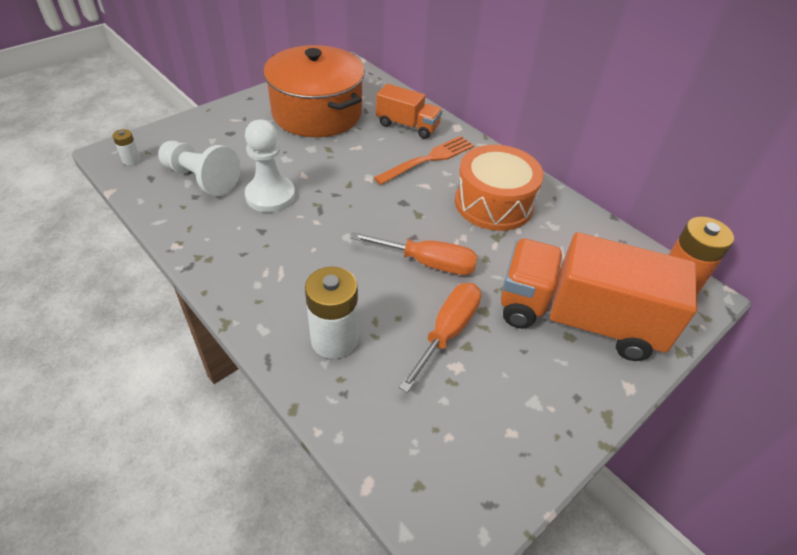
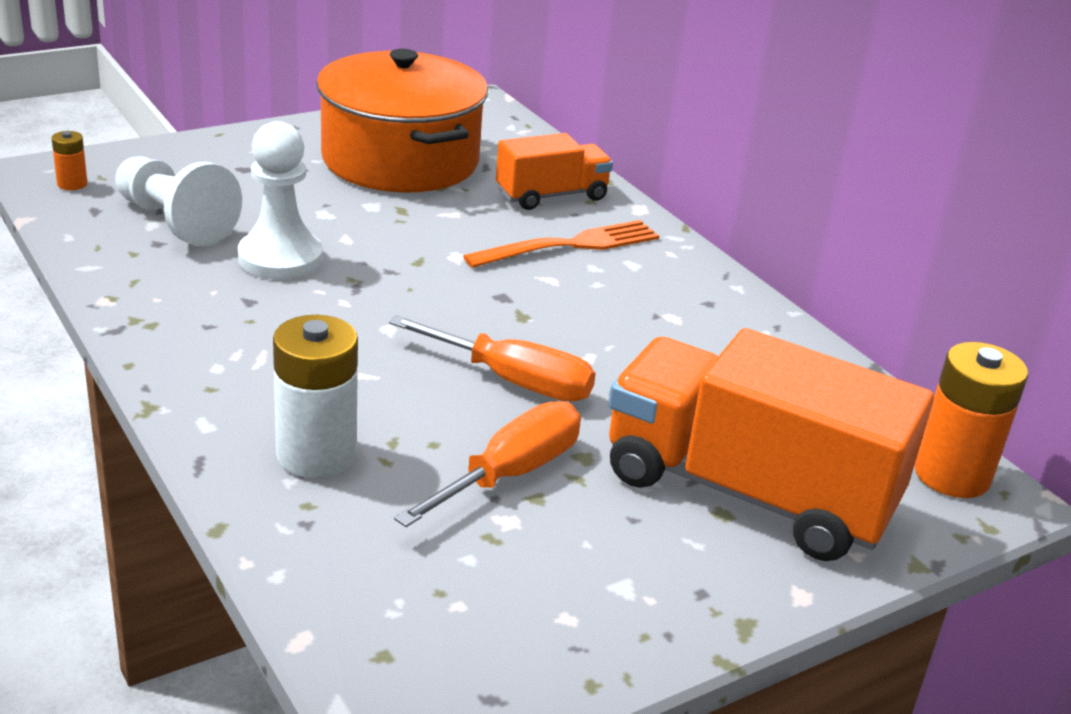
camera: 10 degrees right, 15 degrees down
(131, 160) = (72, 184): white battery -> orange battery
(407, 125) = (551, 196): orange truck -> orange truck turned 60 degrees counterclockwise
(493, 203) = (662, 319): orange drum -> none

